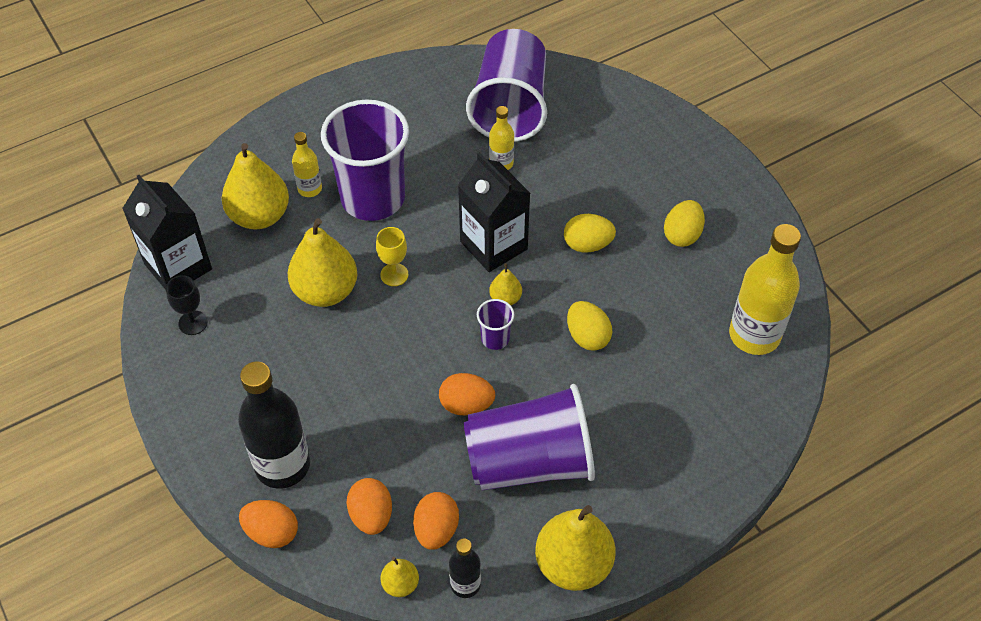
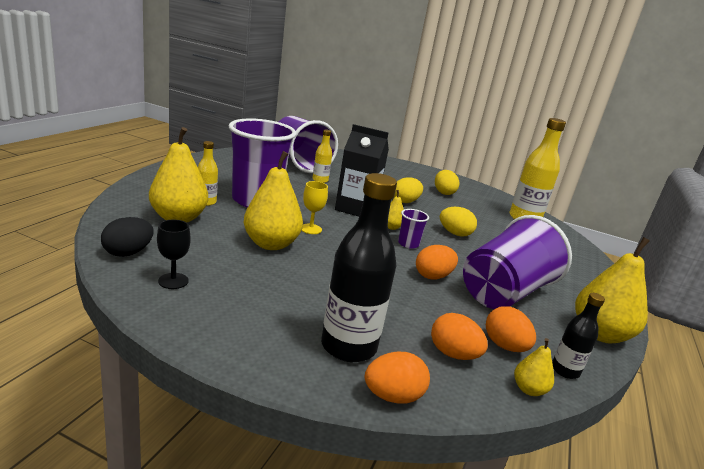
camera: 40 degrees left, 30 degrees down
(178, 267) = (128, 253): black carton -> black egg

